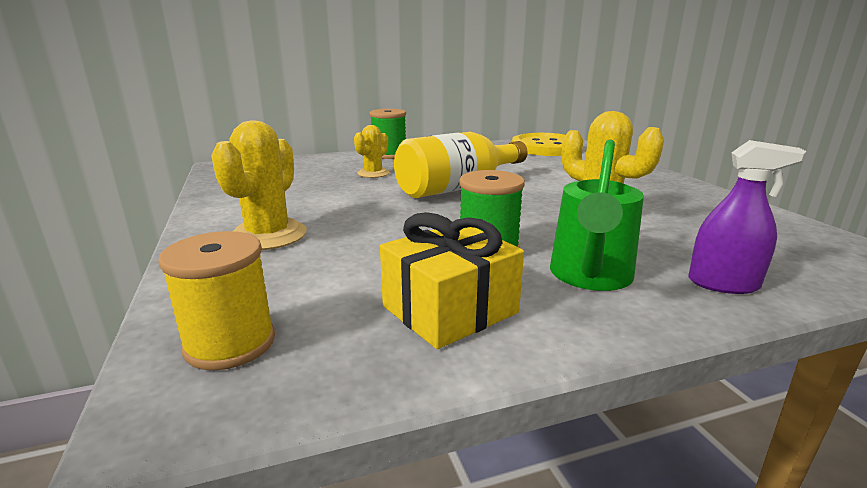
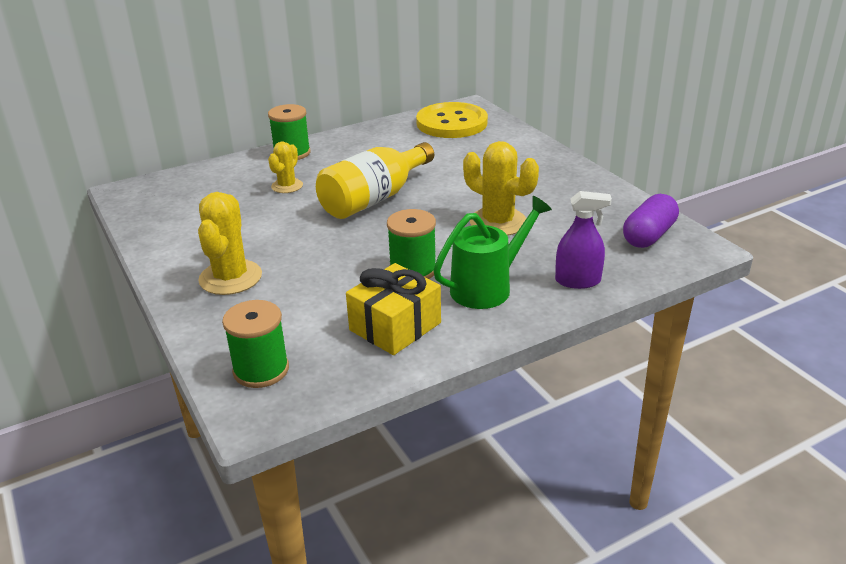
camera: 10 degrees left, 10 degrees up
(230, 343) = (261, 370): yellow spool -> green spool
(590, 277) = (488, 287): green watering can -> green watering can turned 135 degrees counterclockwise
(807, 245) = (648, 235): none -> purple capsule

